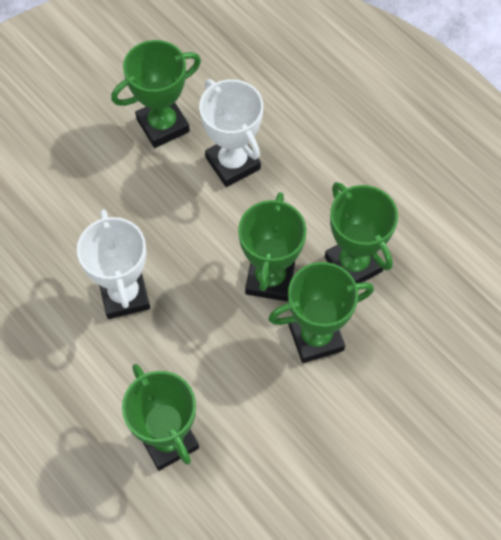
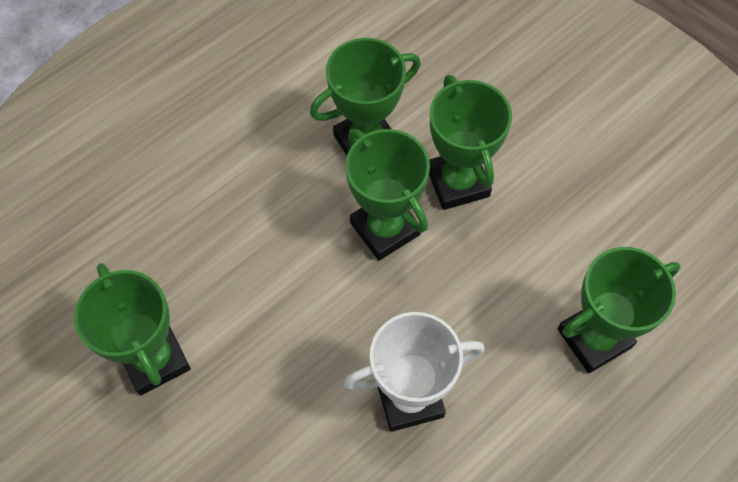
camera: 90 degrees left, 0 degrees up
(233, 163) = (222, 270): white trophy -> none
(270, 279) = (385, 228): green trophy -> green trophy turned 45 degrees clockwise

